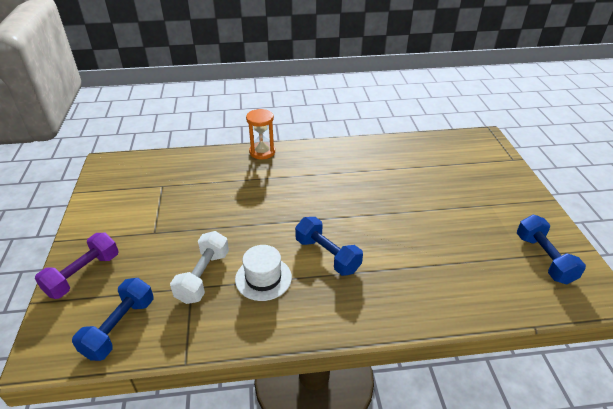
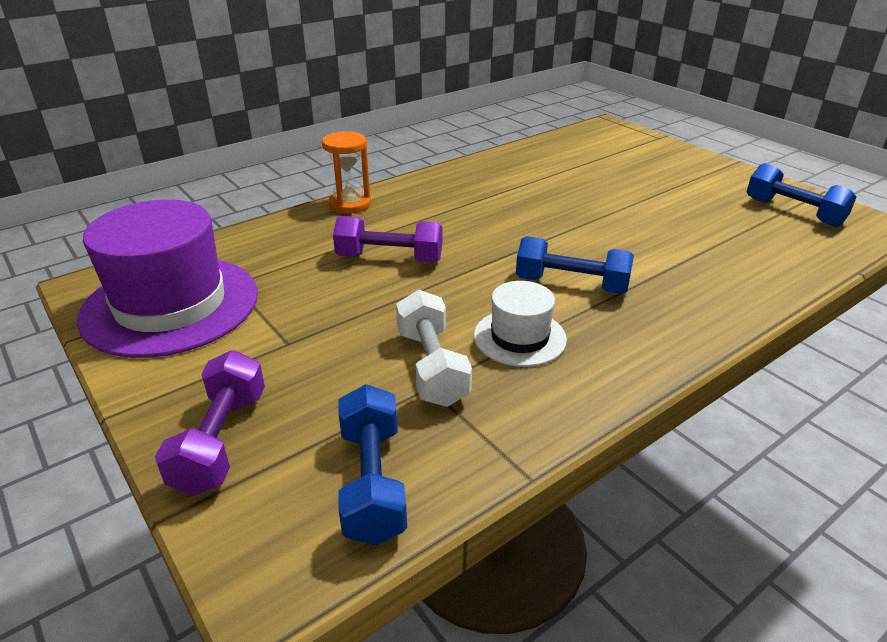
camera: 30 degrees left, 5 degrees down
(126, 188) = (170, 305): none -> purple hat
(248, 198) = (389, 258): none -> purple dumbbell

